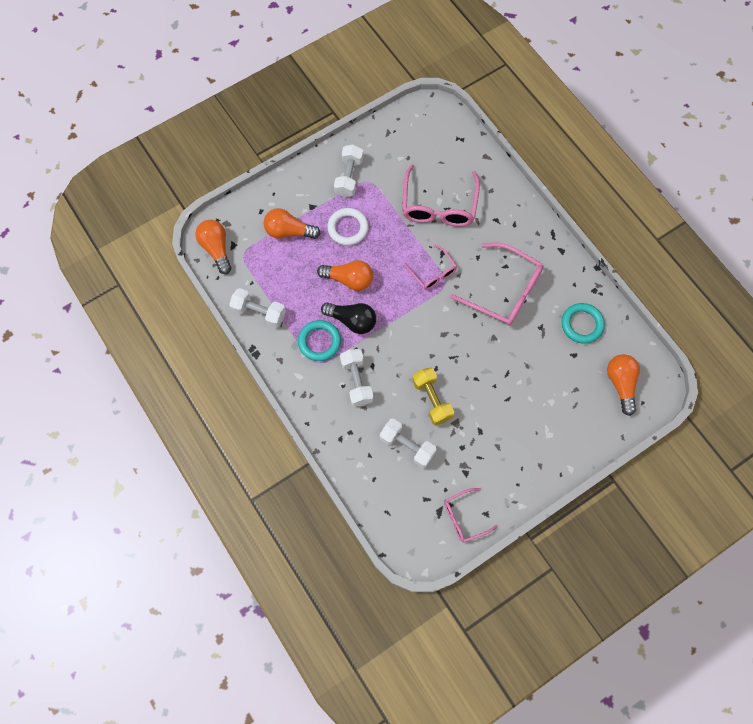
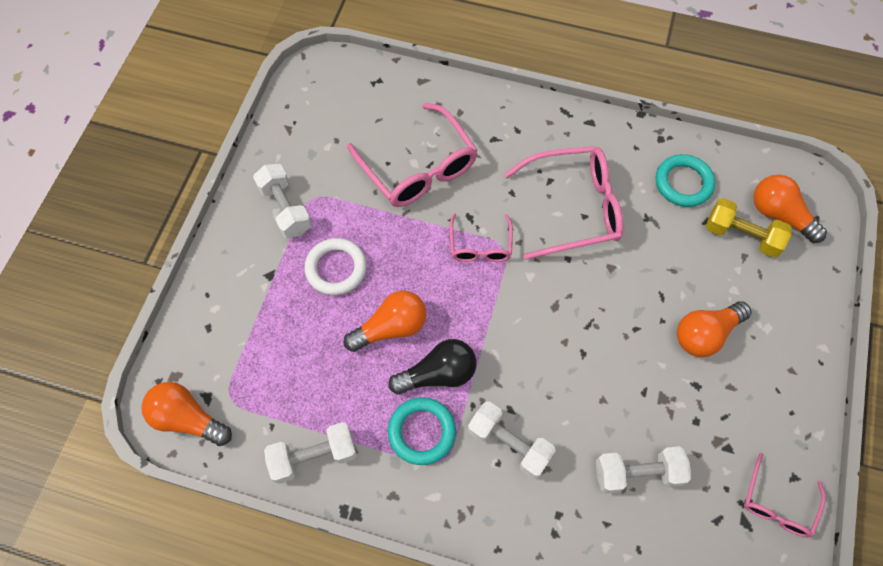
camera: 40 degrees left, 5 degrees down
(289, 231) = (266, 326): orange light bulb -> orange light bulb (705, 334)
(432, 399) = (612, 393): yellow dumbbell -> yellow dumbbell (741, 236)
(433, 273) = (480, 246): pink glasses -> pink glasses turned 75 degrees clockwise

